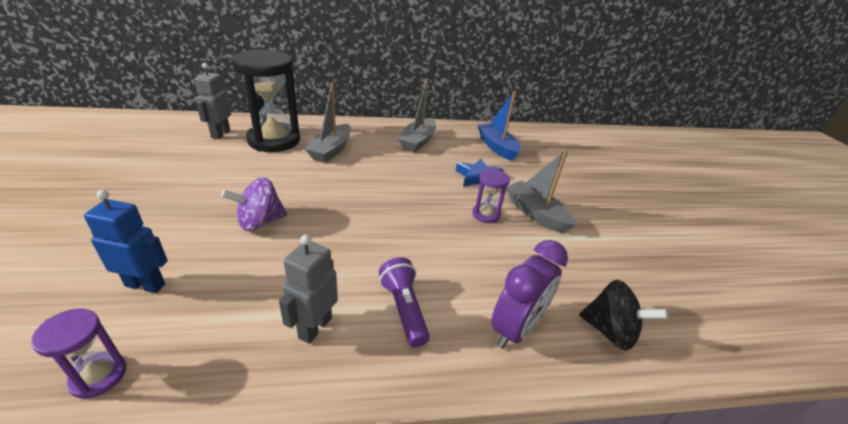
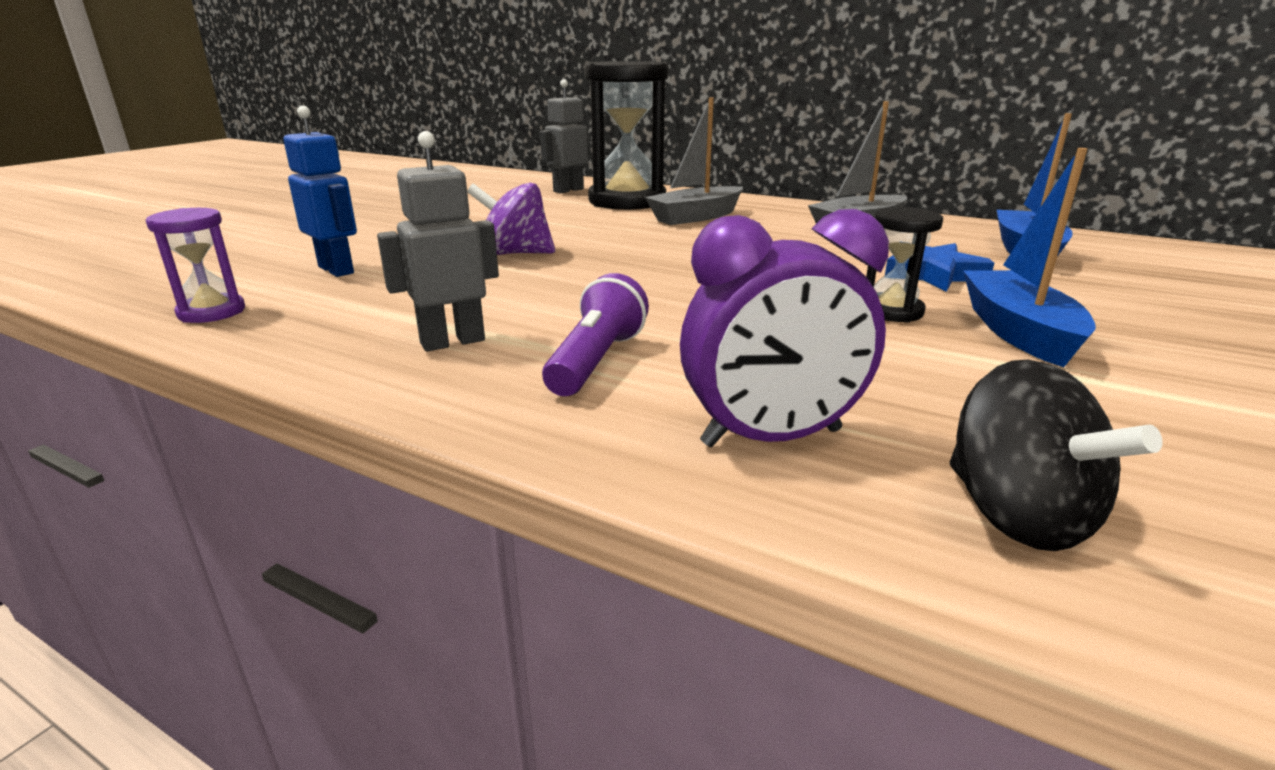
camera: 40 degrees right, 10 degrees down
(486, 214) = (892, 311): purple hourglass -> black hourglass
(536, 213) = (1018, 332): grey boat -> blue boat

